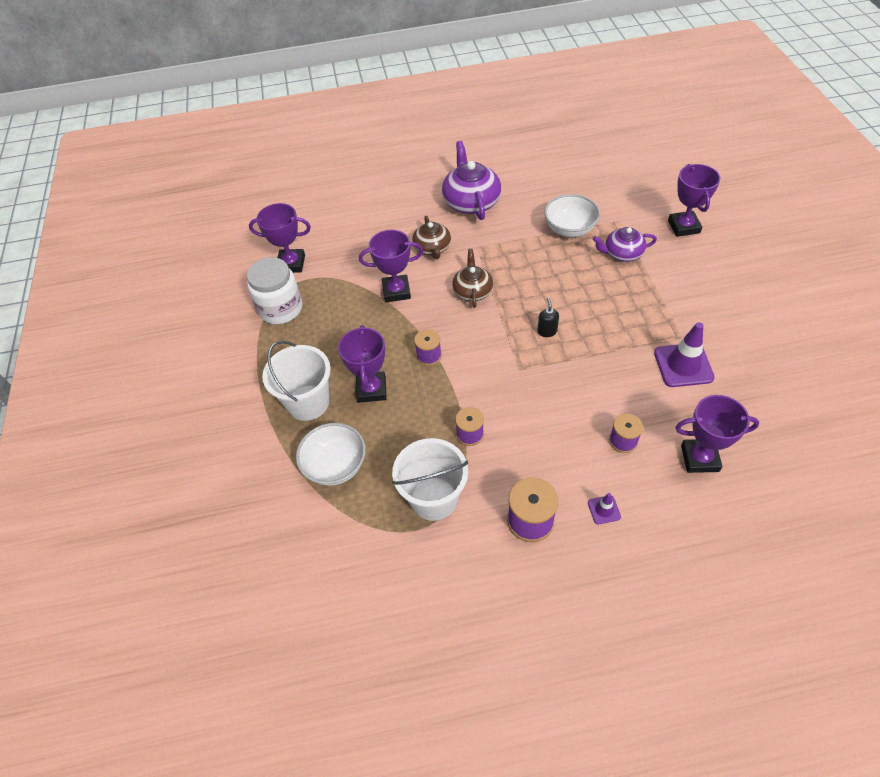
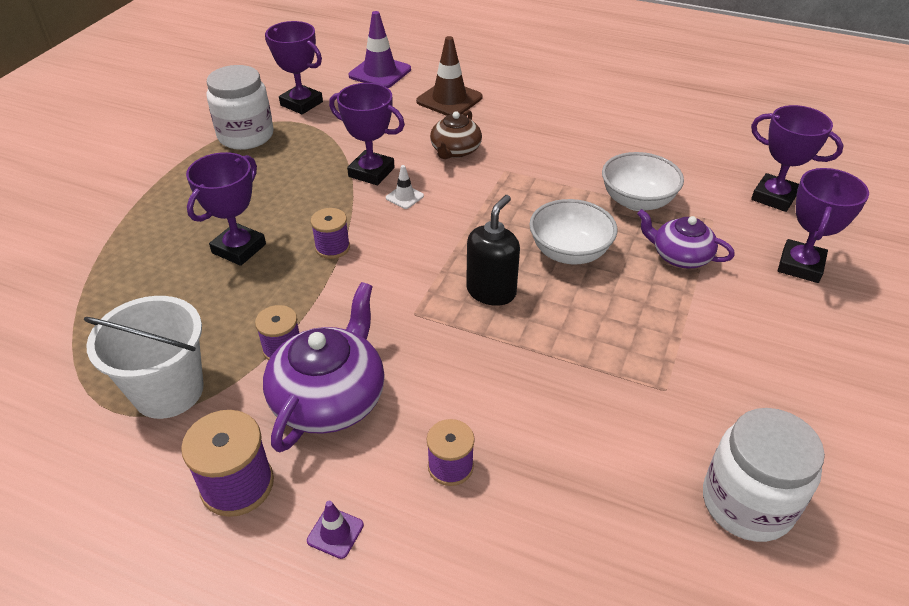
camera: 30 degrees right, 10 degrees down
(308, 402) = (168, 228): white bucket -> none
(335, 466) = (120, 299): white bowl -> white bowl (569, 252)
(389, 211) = (449, 99): none -> brown traffic cone
(435, 298) = (404, 197): none -> white traffic cone
(471, 201) = (547, 126): purple teapot -> purple teapot (330, 398)
(472, 291) = (452, 209): brown teapot -> none
(547, 331) = (491, 291): black soap dispenser -> black soap dispenser, size x1.76
(683, 365) = (631, 424): purple traffic cone -> purple traffic cone (380, 73)
(699, 458) = (532, 555): purple trophy -> purple trophy (774, 197)
(763, 373) = (747, 503): none -> white jar

